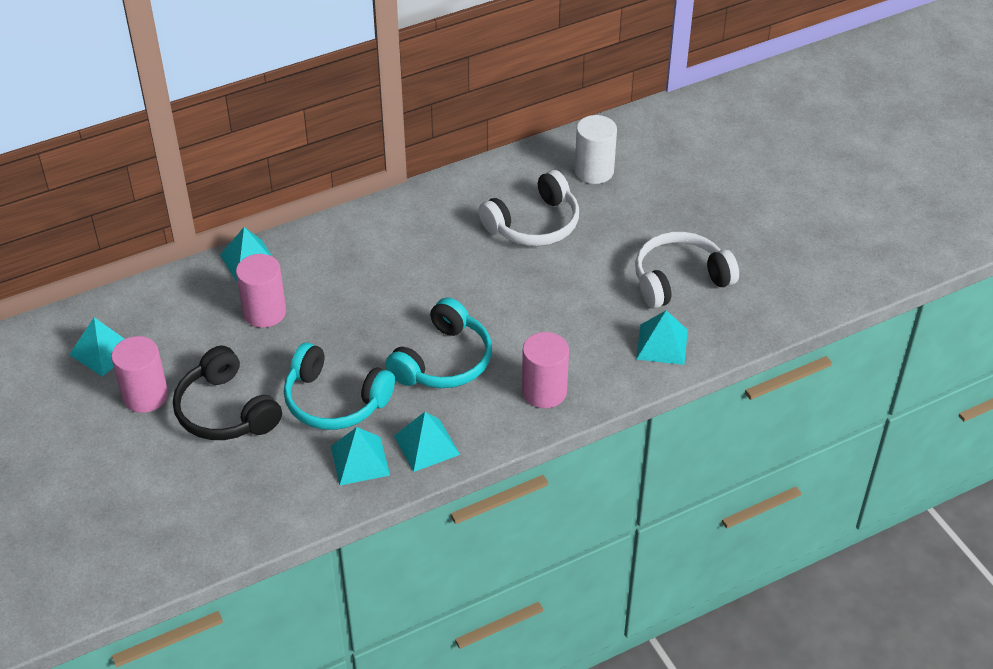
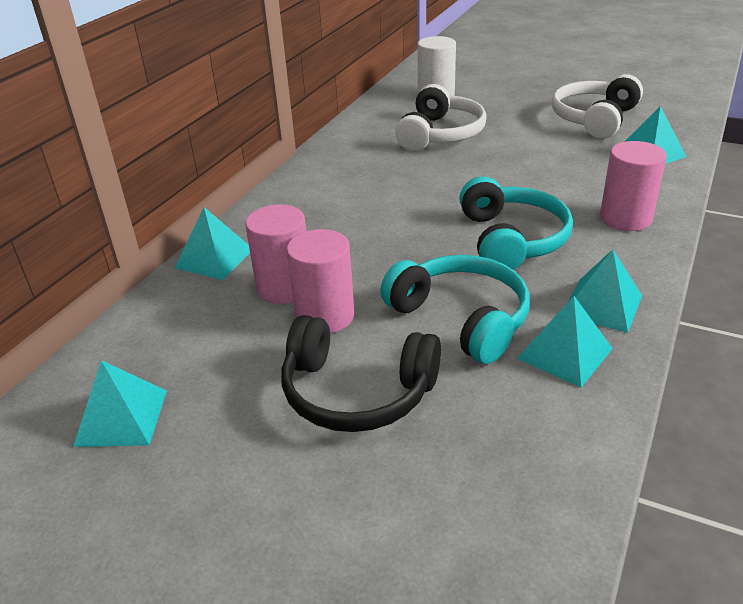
camera: 35 degrees left, 10 degrees down
(145, 396) = (235, 433): pink cylinder -> pink cylinder (325, 316)
(335, 400) = (461, 318): turquoise headphones -> turquoise headphones turned 120 degrees counterclockwise

